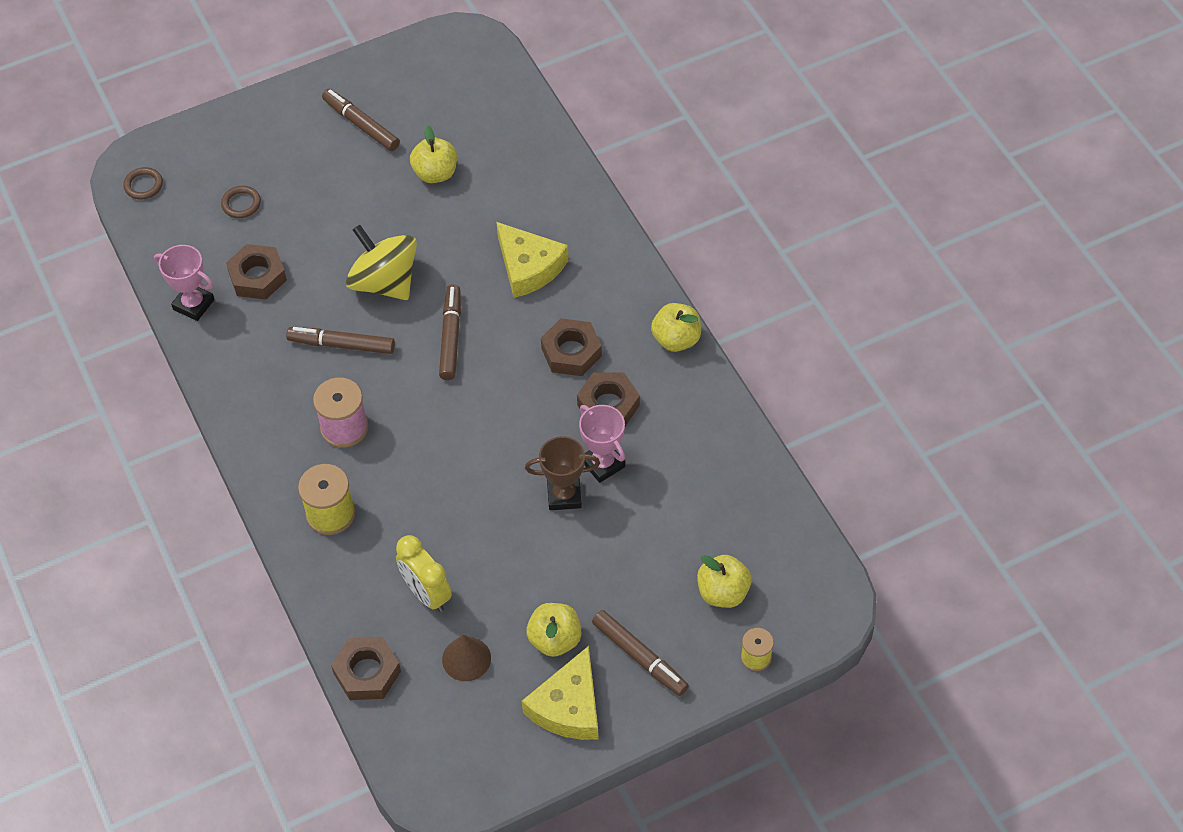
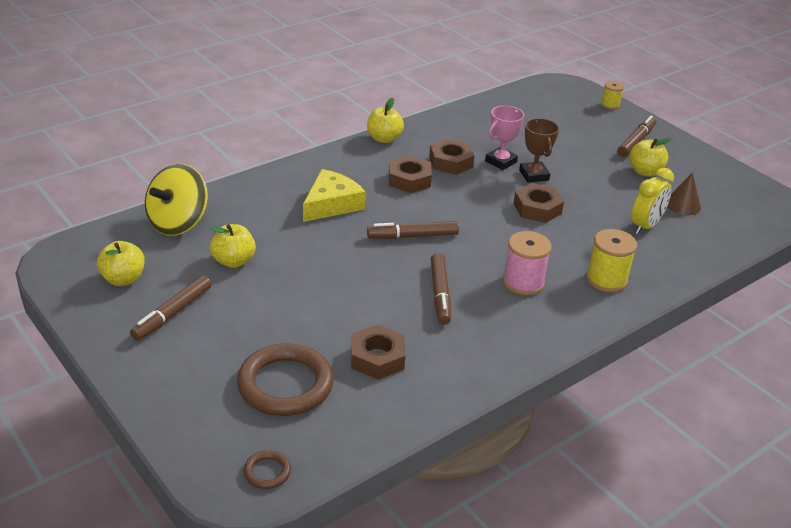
camera: 105 degrees left, 20 degrees down
(193, 304) = (423, 399): pink trophy -> none
(241, 204) = (285, 384): brown ring -> brown ring, size x2.23
(367, 672) = (723, 246): brown nut -> brown nut (537, 208)
(384, 282) = (365, 277): yellow spinning top -> yellow spinning top (178, 223)
(568, 706) = (687, 164): yellow cheese -> none
(723, 592) = (573, 116): yellow apple -> yellow apple (123, 279)

